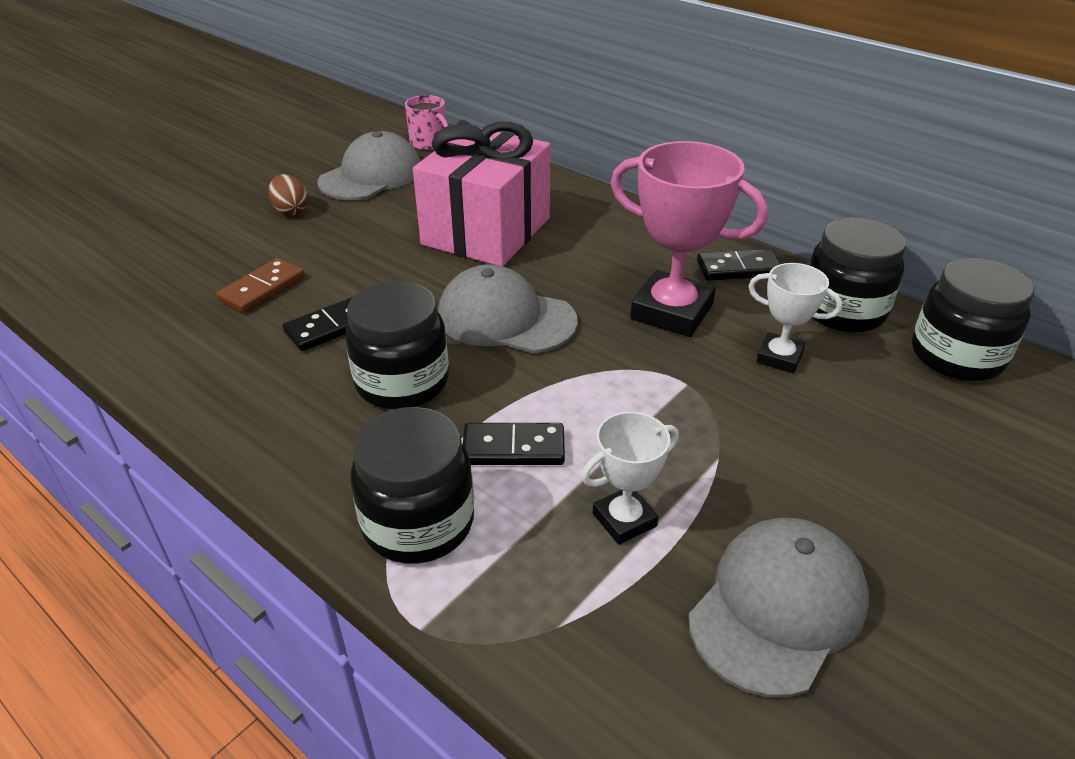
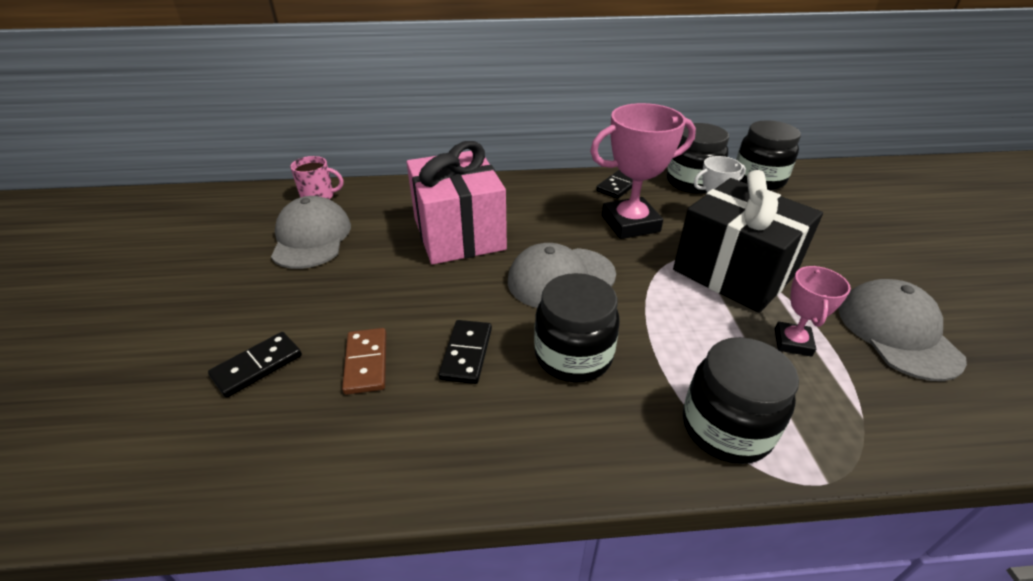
camera: 45 degrees left, 0 degrees up
(291, 211) = (287, 294): brown egg -> none
(513, 448) = (691, 346): black domino -> black domino (257, 366)
(624, 520) = (792, 342): white trophy -> pink trophy
(696, 422) = (733, 272): none -> black gift

